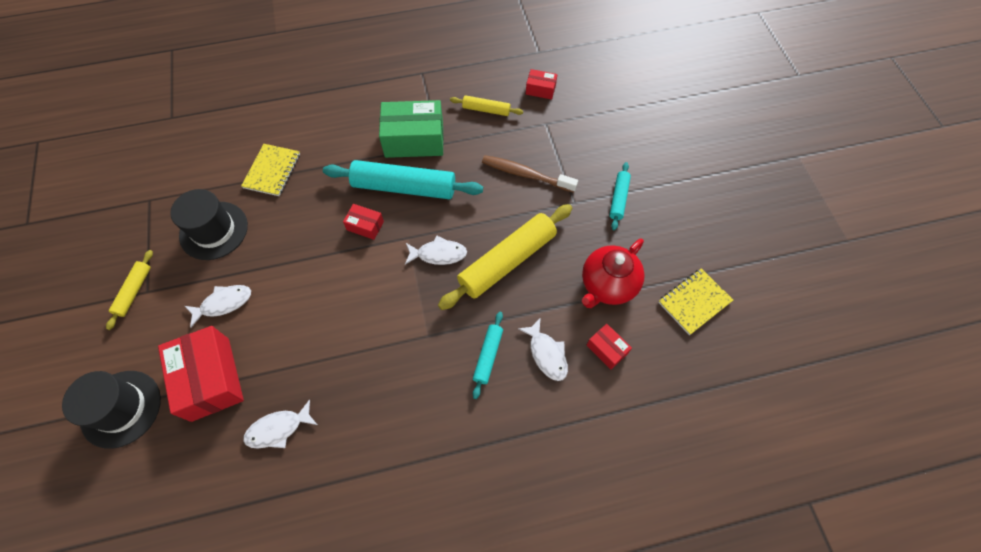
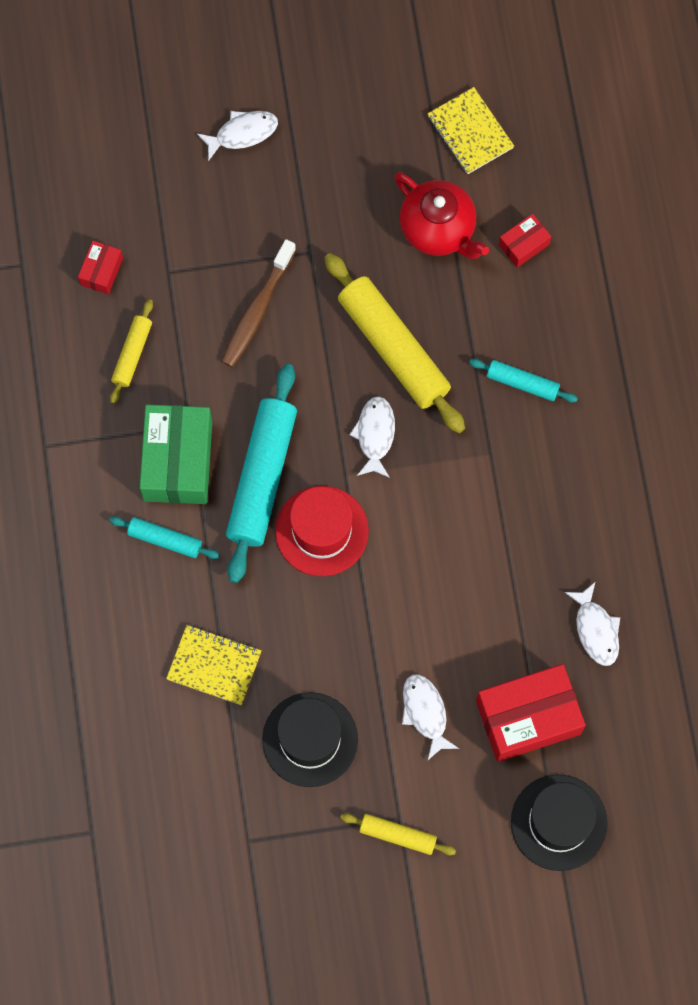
camera: 85 degrees left, 10 degrees up
(365, 226) = (321, 531): red box -> red hat
(546, 354) = (524, 314): white fish -> white fish (242, 133)
(618, 199) = (310, 194): turquoise rolling pin -> turquoise rolling pin (165, 540)

